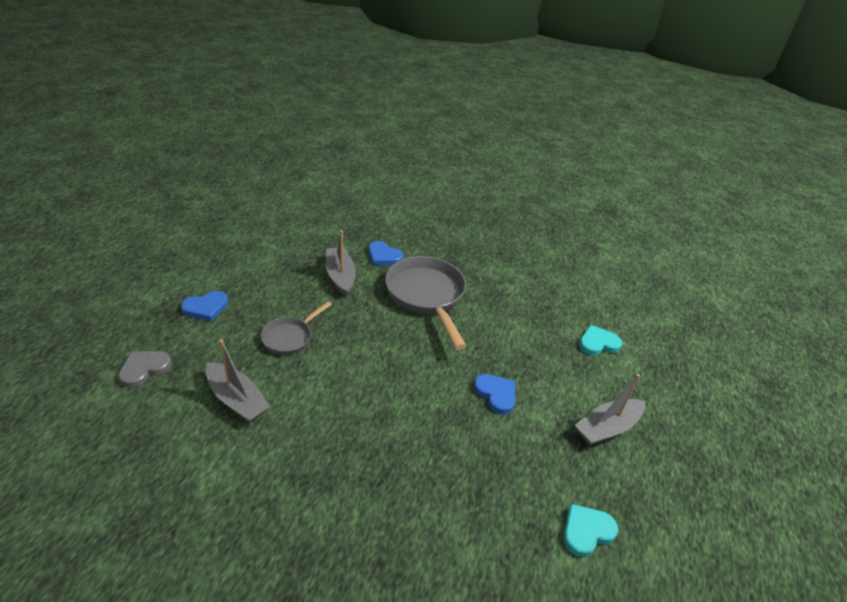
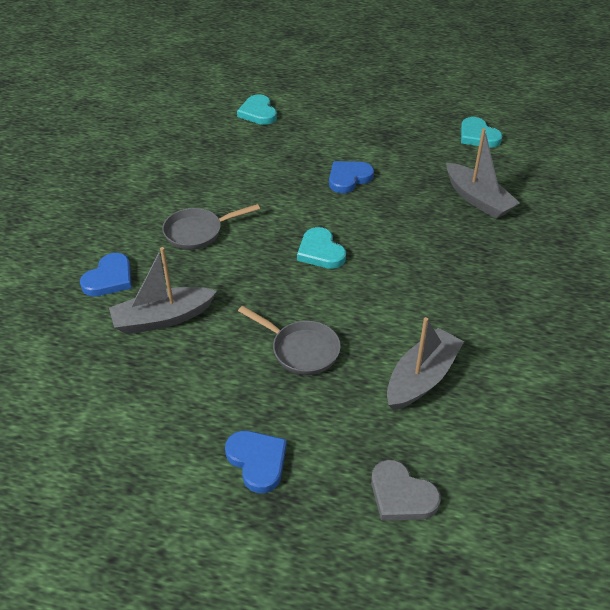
camera: 90 degrees left, 5 degrees up
(394, 361) = (320, 251): none -> turquoise heart
(426, 296) = (198, 232): grey pan -> grey pan, size x0.54
(607, 428) = (369, 117): grey boat -> grey boat (478, 199)

